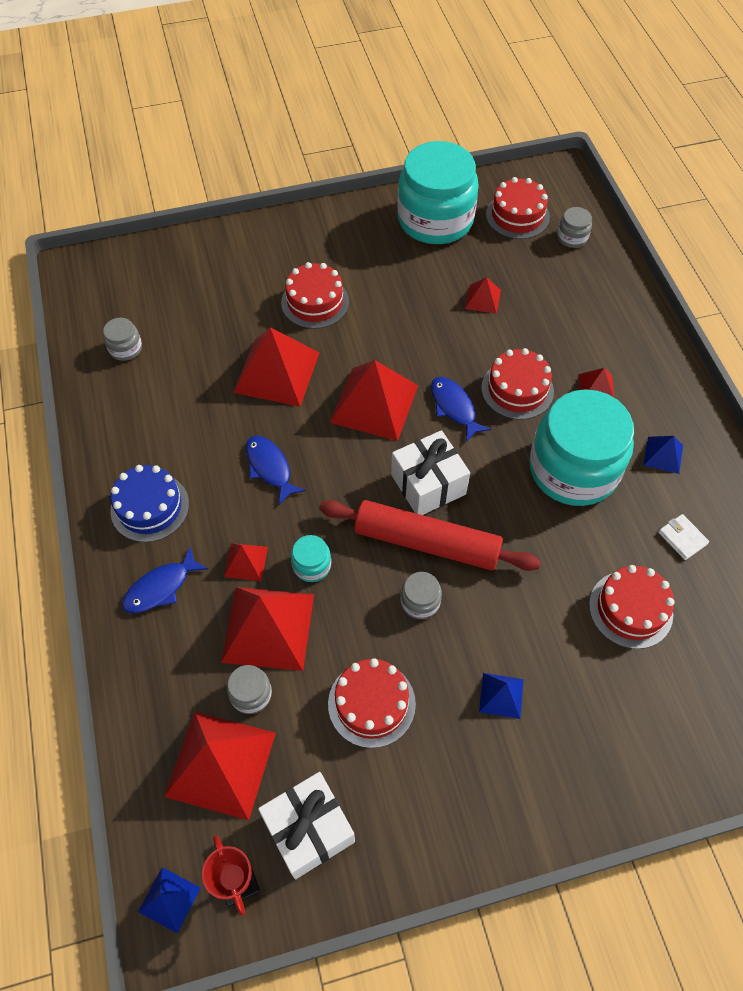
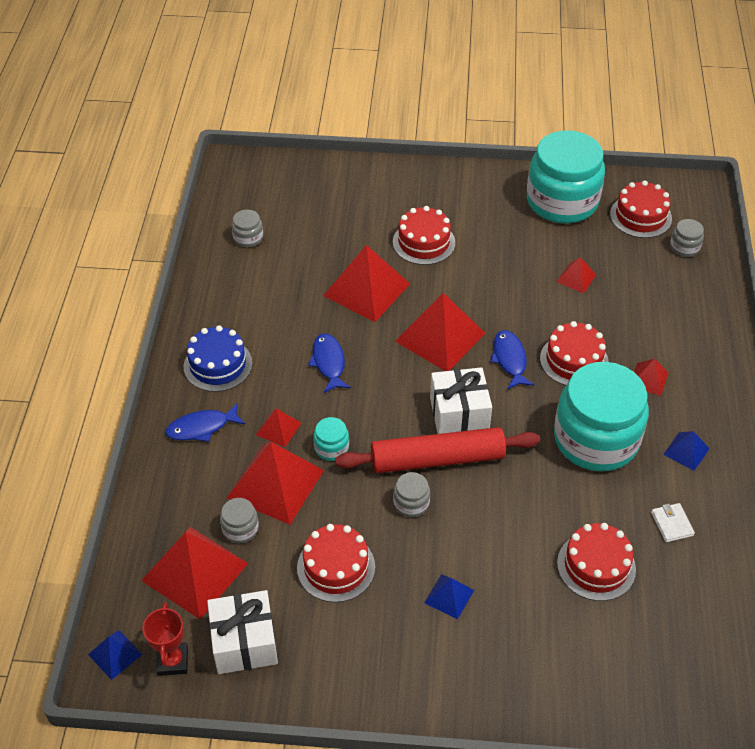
camera: 20 degrees right, 10 degrees down
(426, 542) = (437, 459): red rolling pin -> red rolling pin turned 45 degrees counterclockwise

